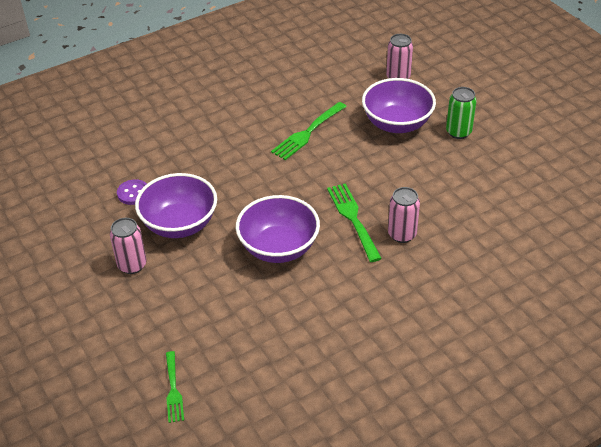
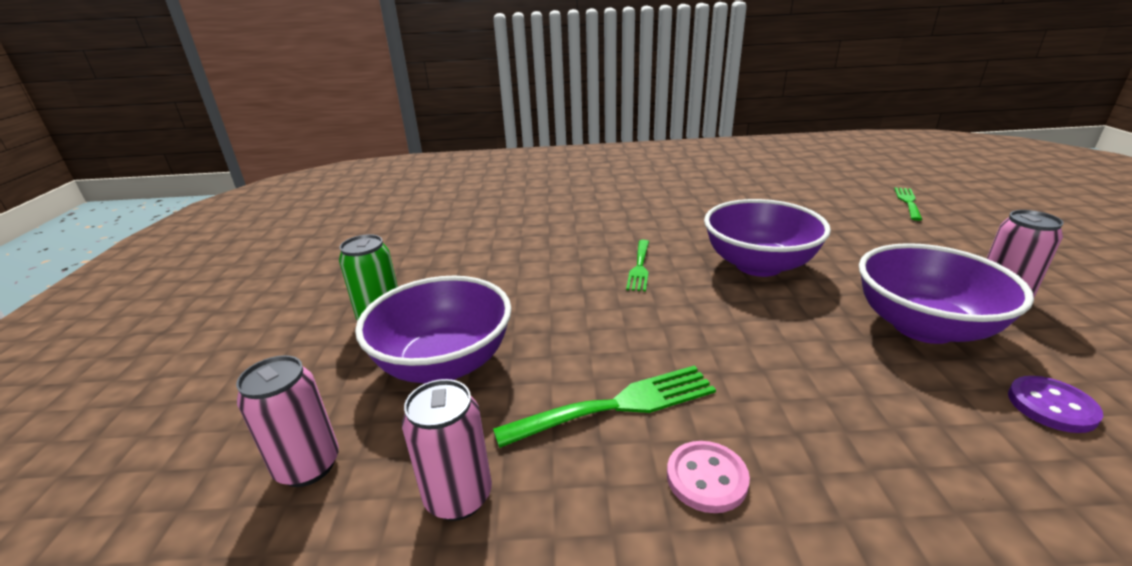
camera: 150 degrees left, 15 degrees down
(261, 121) = (706, 478): none -> pink button
(353, 218) = (639, 267): green fork -> green fork, size x0.64
(402, 234) = (595, 242): pink can -> pink can (458, 496)

